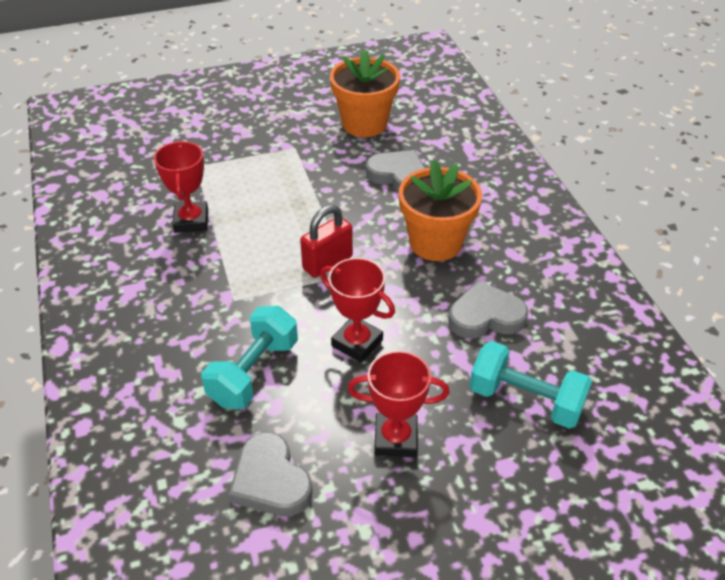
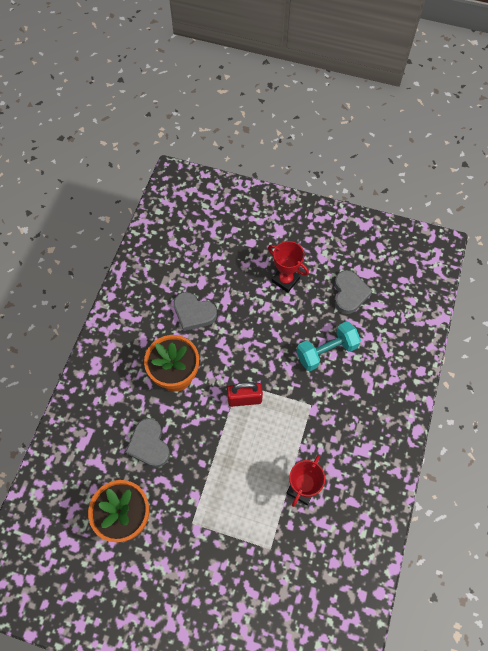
camera: 145 degrees left, 20 degrees up
(357, 343) = (266, 337): red trophy -> none
(525, 400) = (216, 263): turquoise dumbbell -> none

